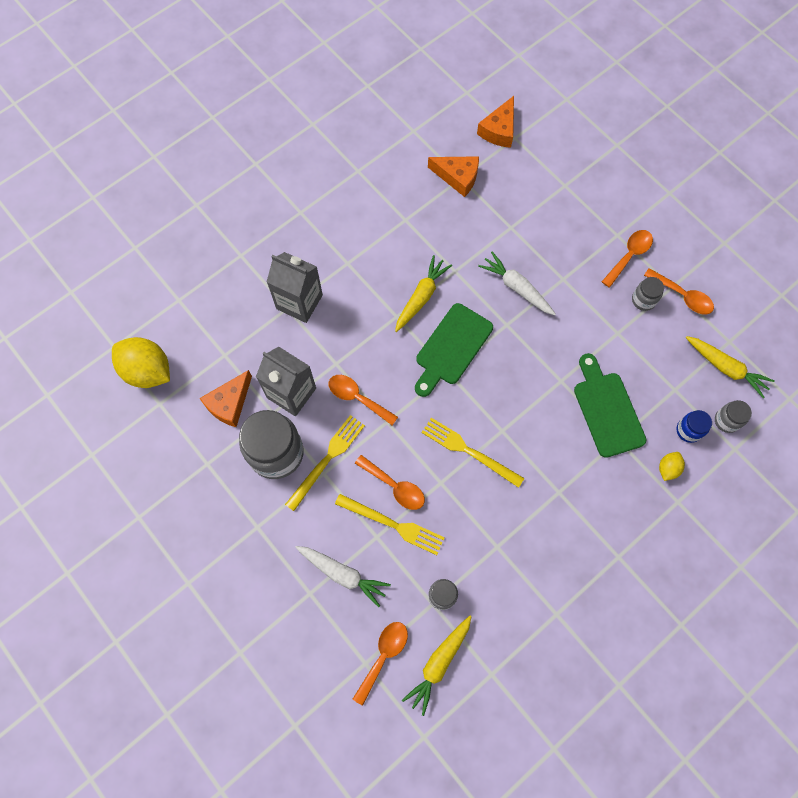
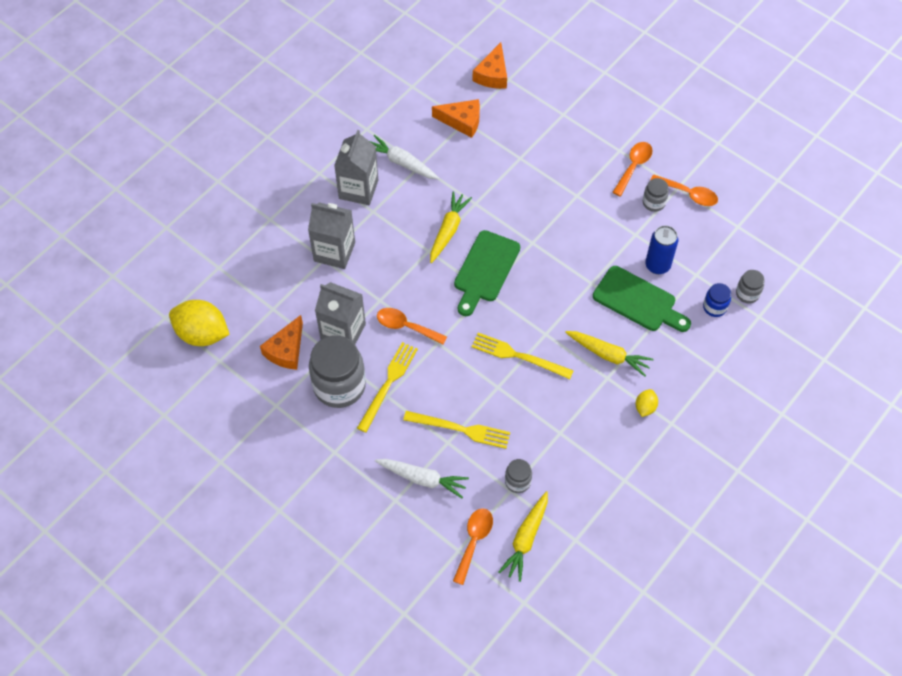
camera: 10 degrees left, 10 degrees down
(337, 236) = (358, 189): none -> grey carton
(394, 486) = (455, 397): orange spoon -> none
(517, 288) = (535, 209): white carrot -> white carrot (402, 163)
(607, 410) = (638, 301): green cutting board -> green cutting board turned 150 degrees clockwise
(635, 372) = (657, 265): none -> blue can
(668, 468) = (702, 342): yellow lemon -> yellow lemon (645, 407)
(725, 368) = (738, 249): yellow carrot -> yellow carrot (608, 355)

